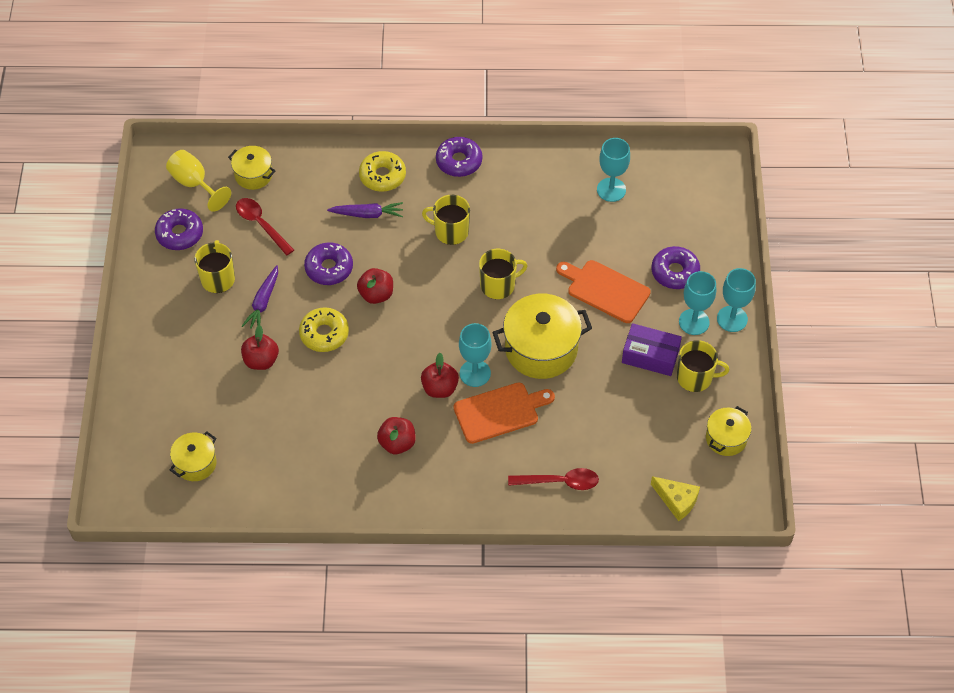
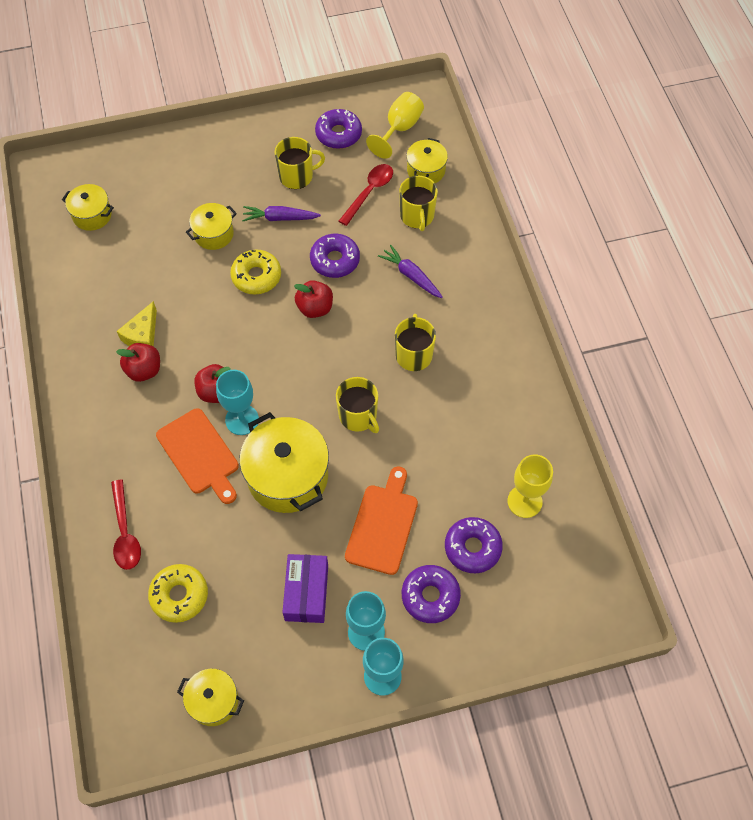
camera: 75 degrees right, 5 degrees up
(261, 360) = (214, 234): red apple -> yellow pot
(367, 214) = (411, 276): purple carrot -> purple carrot turned 150 degrees clockwise
(382, 176) = (463, 276): yellow donut -> yellow donut (179, 595)
(459, 161) = (508, 340): purple donut -> purple donut (472, 548)
(611, 190) = (524, 501): turquoise goblet -> yellow goblet
(677, 500) = (122, 661): yellow cheese -> yellow cheese (142, 335)
(695, 377) = (289, 649): yellow mug -> yellow mug (417, 216)

